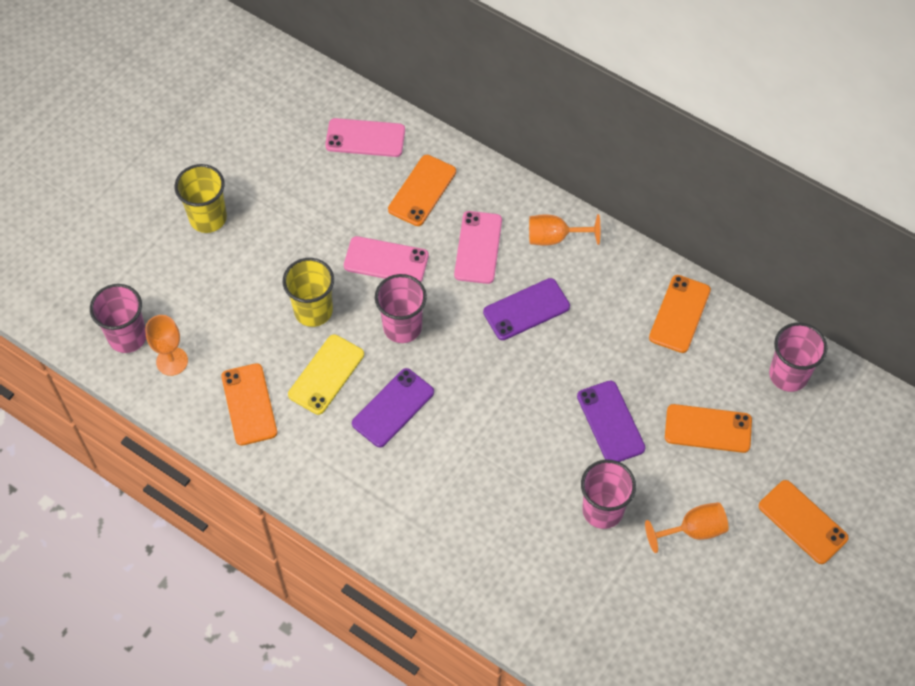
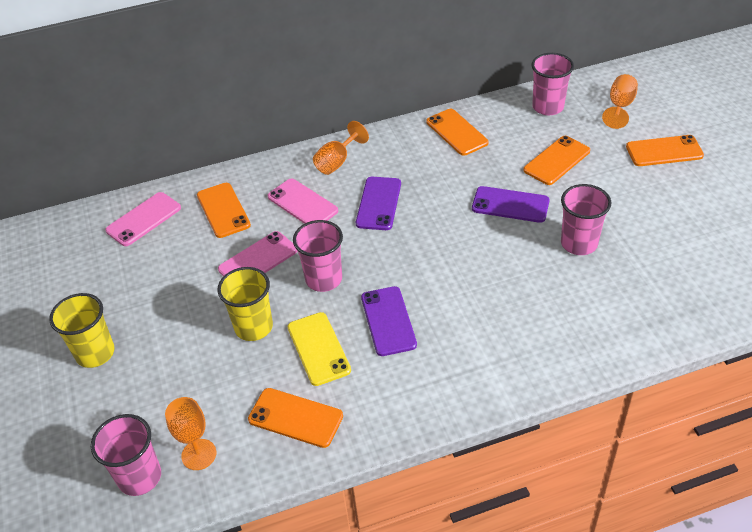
camera: 50 degrees left, 15 degrees down
(693, 530) = (631, 205): orange goblet -> orange goblet (620, 106)

